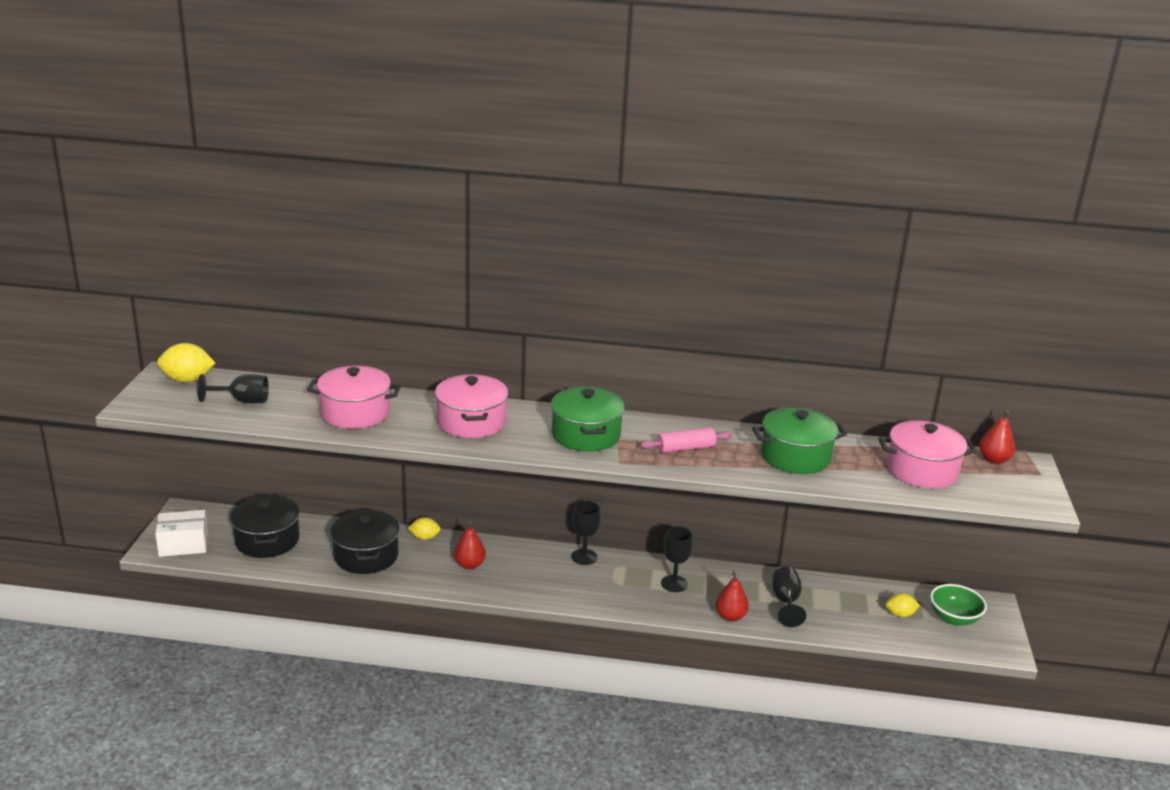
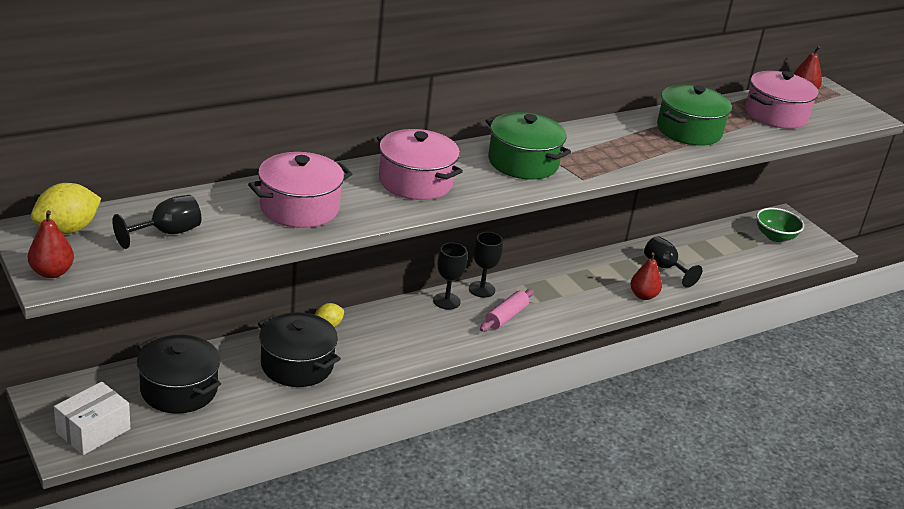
camera: 40 degrees left, 5 degrees up
(469, 565) = (399, 335): red pear -> red pear (52, 272)
(674, 584) = (574, 285): black goblet -> black goblet (446, 301)
(685, 448) = (609, 149): pink rolling pin -> pink rolling pin (506, 316)
(900, 614) = (742, 247): yellow lemon -> none

